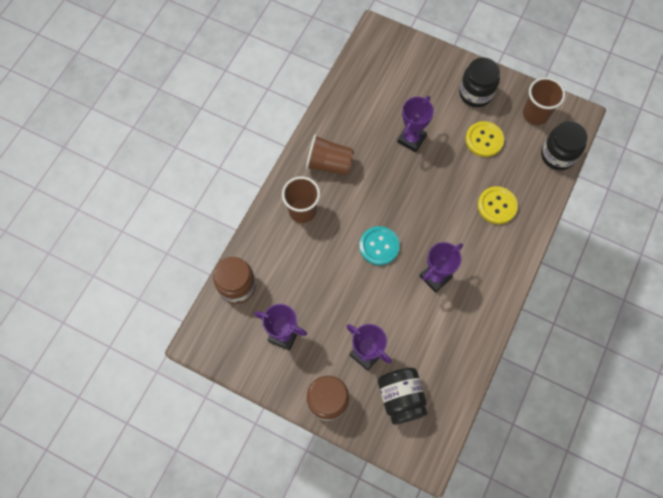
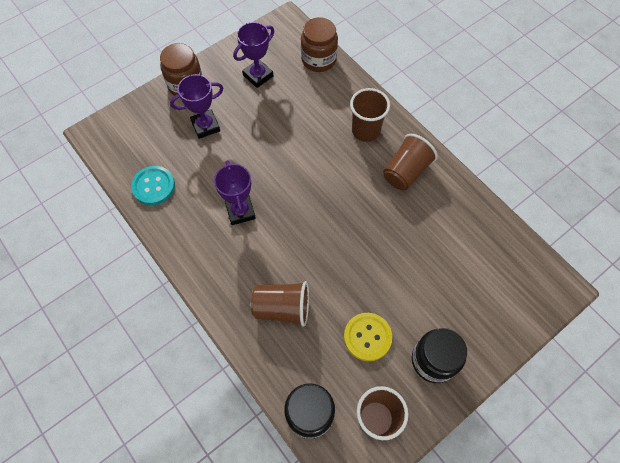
camera: 115 degrees right, 5 degrees down
(379, 246) = (297, 178): turquoise button -> turquoise button (153, 186)
(401, 398) = (153, 135): black jar -> none
(411, 139) = (401, 260): purple trophy -> none
(497, 206) = (282, 308): yellow button -> brown cup

